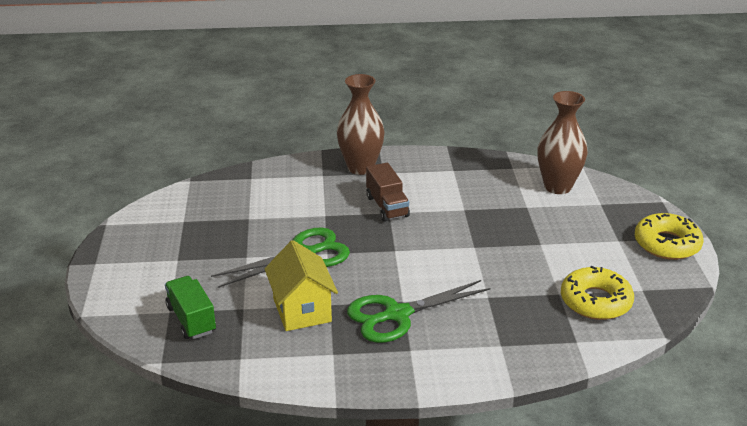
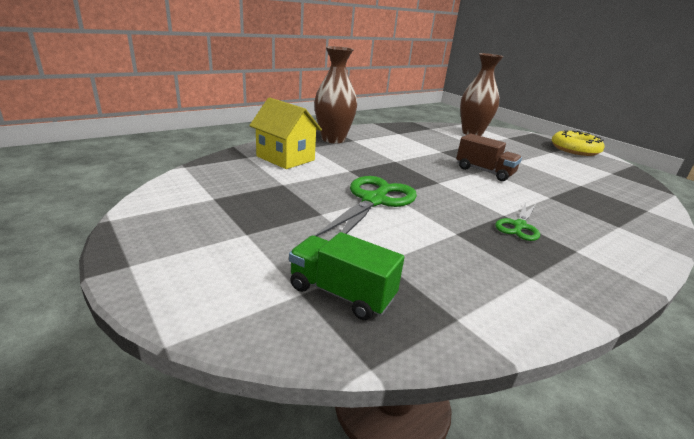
camera: 35 degrees left, 5 degrees down
(302, 310) = (441, 245): yellow house -> yellow house (285, 158)
(387, 206) = (388, 157): brown truck -> brown truck (484, 171)
(396, 315) = (519, 226): green scissors -> green scissors, size x0.56
(595, 301) = (606, 184): yellow donut -> none

